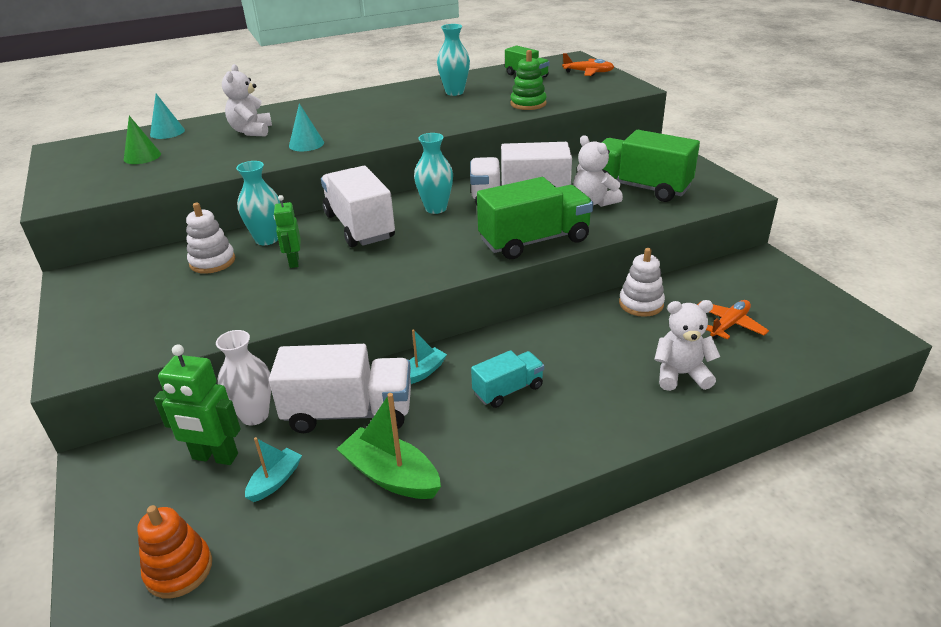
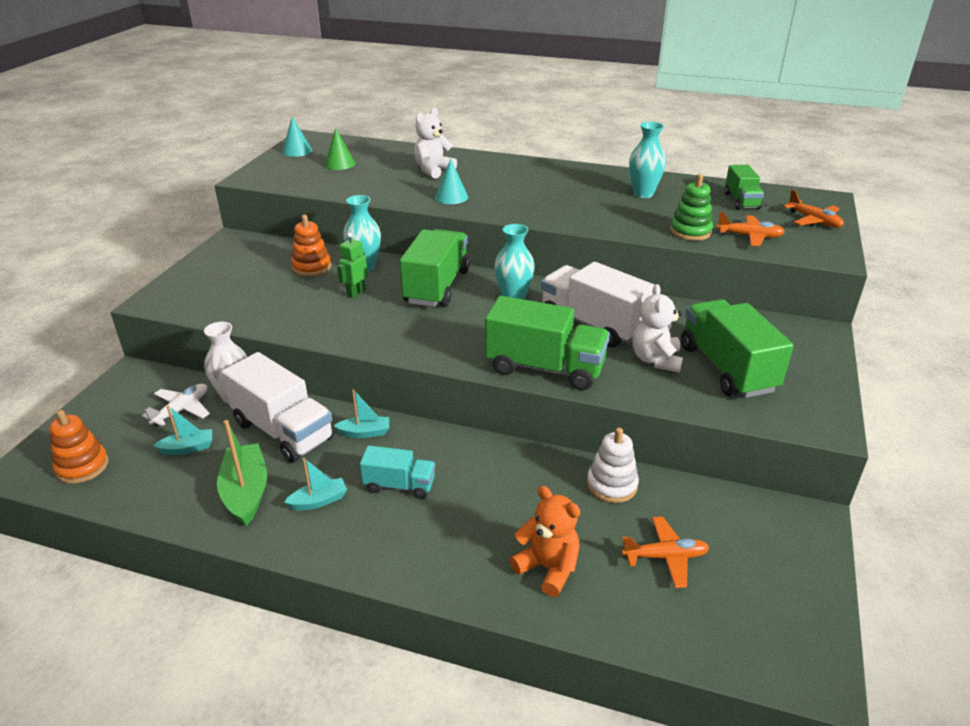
camera: 40 degrees right, 0 degrees up
(167, 132) = (382, 149): turquoise cone -> turquoise cone (297, 151)
(212, 262) = (311, 267): white stacking toy -> orange stacking toy
(215, 457) = (181, 410): green robot -> white plane
(359, 226) = (437, 287): white truck -> green truck
(464, 440) = (319, 501): none -> turquoise boat
(568, 94) = (749, 236): none -> orange plane
(681, 374) = (548, 568): white teddy bear -> orange teddy bear

